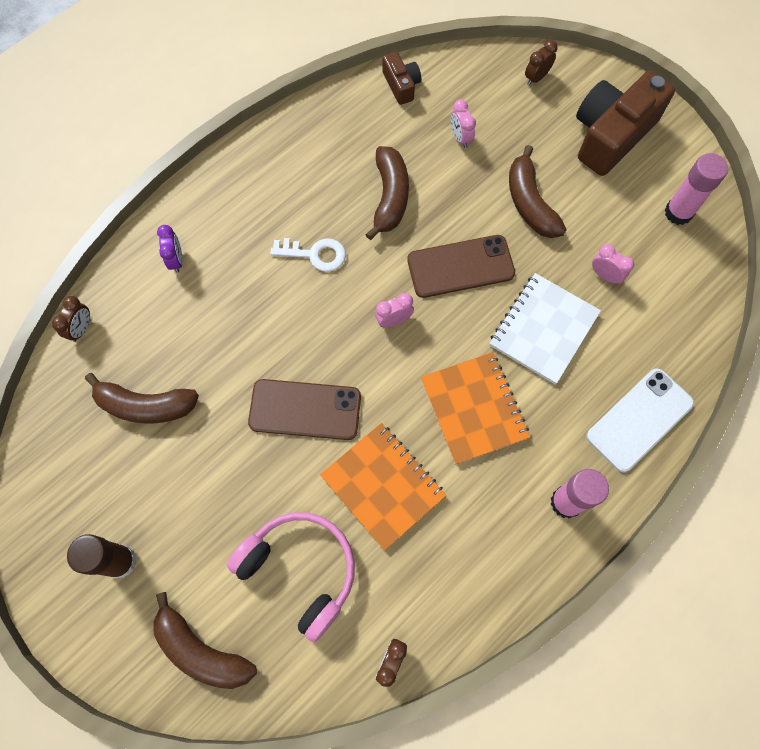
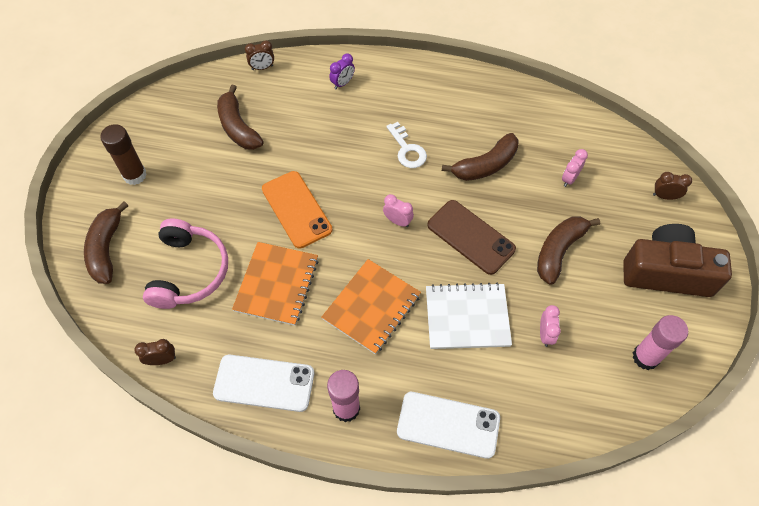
camera: 55 degrees right, 10 degrees down
(305, 409) = (296, 209): brown phone -> orange phone
(401, 85) = (576, 121): brown camera -> none
(488, 566) = (264, 383): none -> white phone

